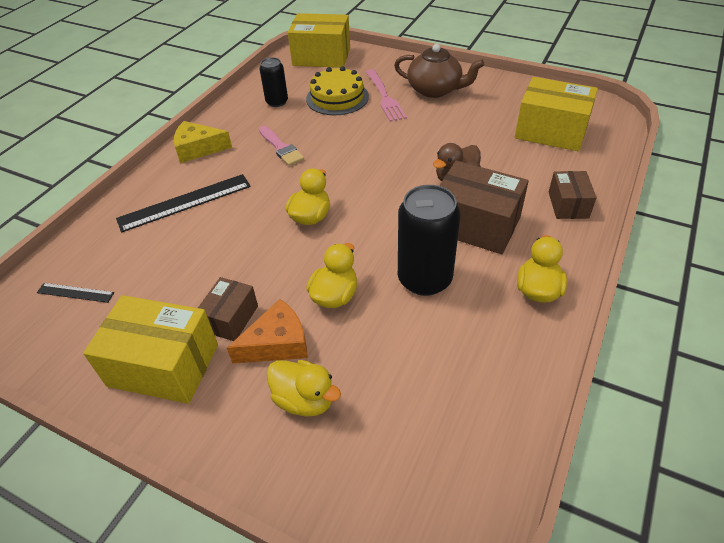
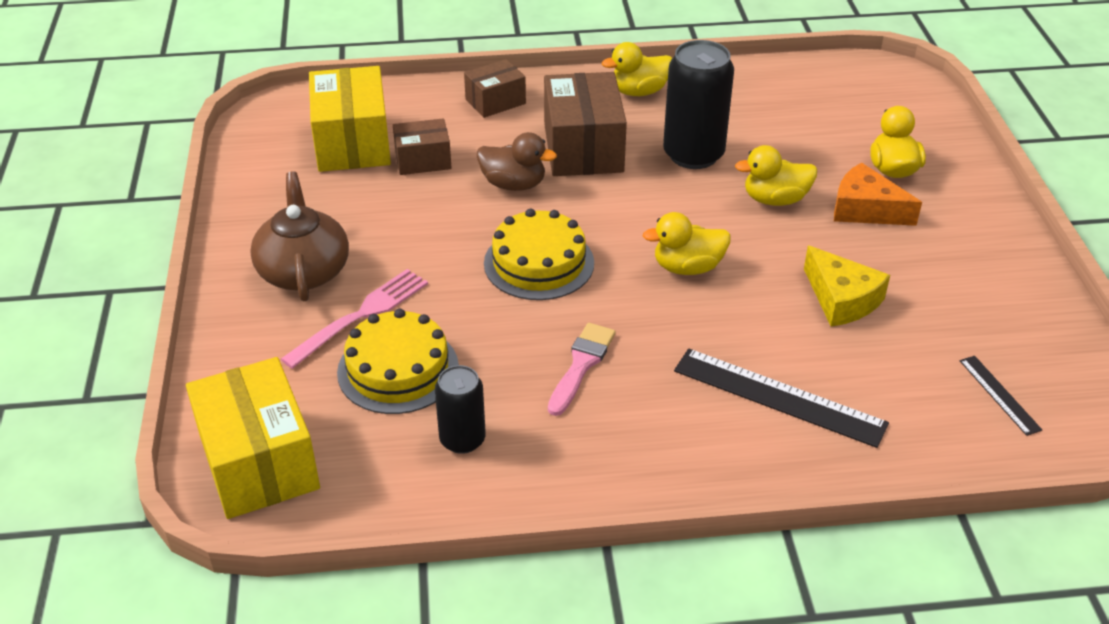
camera: 125 degrees left, 5 degrees down
(163, 365) = (972, 266): yellow box -> none
(198, 149) = (664, 461): yellow cheese -> yellow cheese (841, 299)
(230, 318) = (878, 252): brown box -> brown box (423, 160)
(371, 162) = (539, 263): none -> yellow cake

